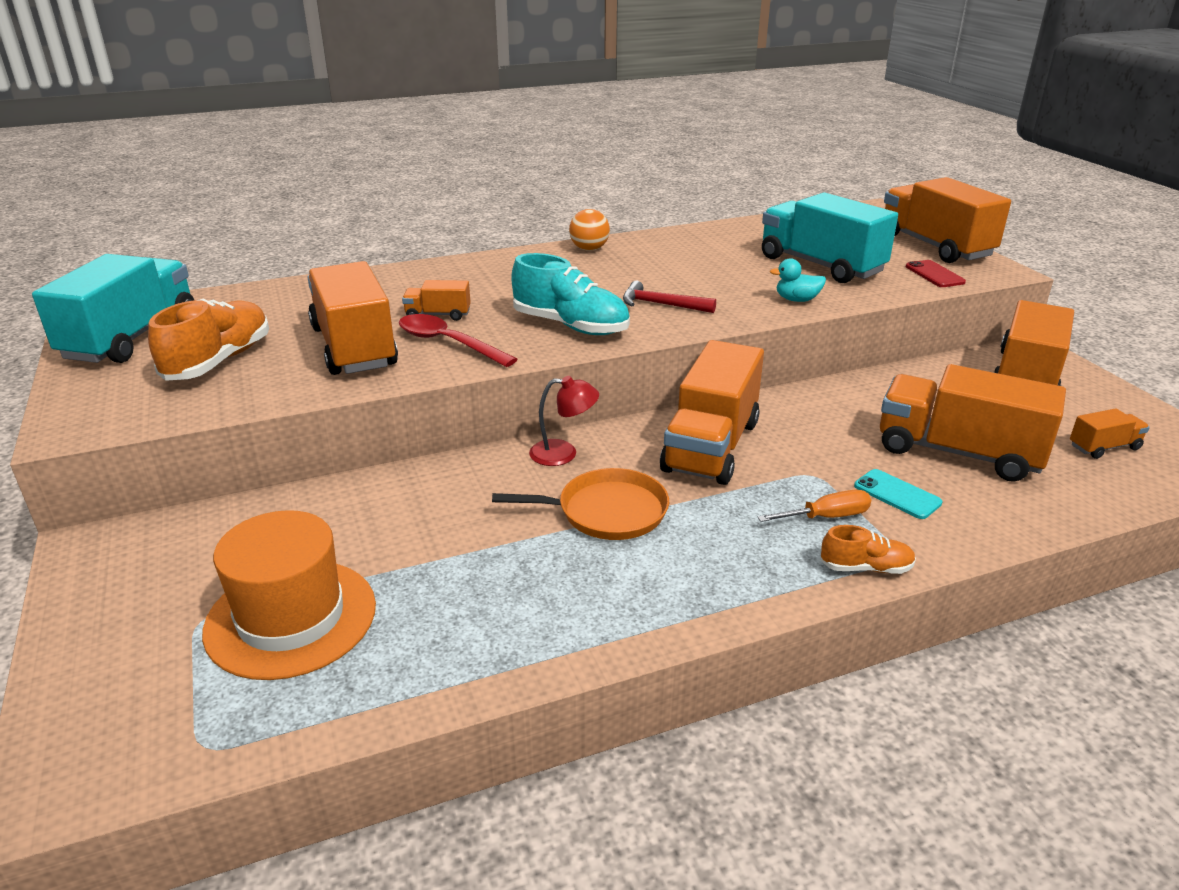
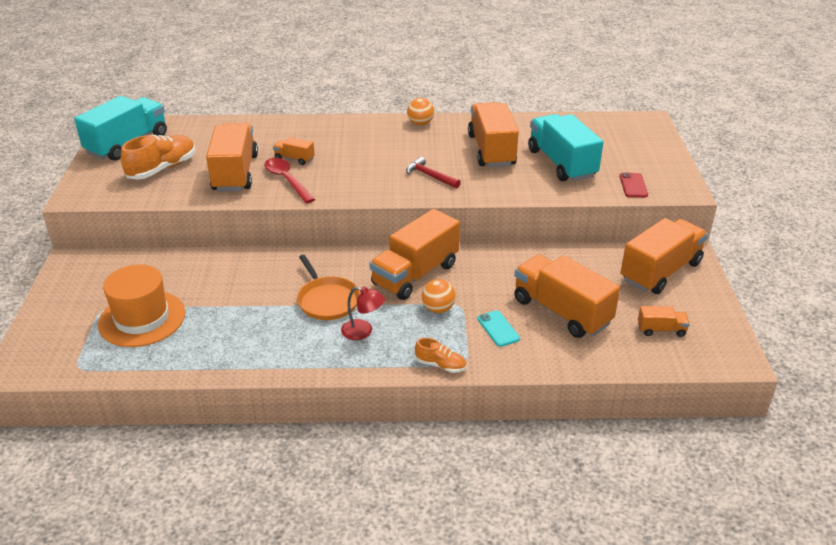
camera: 20 degrees right, 5 degrees up
(563, 453) = (329, 260): red lamp -> red lamp (363, 331)
(571, 326) = (364, 181): turquoise shoe -> none
(606, 511) = (327, 300): orange pan -> orange pan turned 45 degrees clockwise
(787, 486) = (438, 309): none -> orange ball
(797, 300) = (518, 188): turquoise duck -> none
(825, 517) = (444, 332): orange screwdriver -> none
(934, 246) = (659, 161): orange truck -> orange truck (491, 150)

